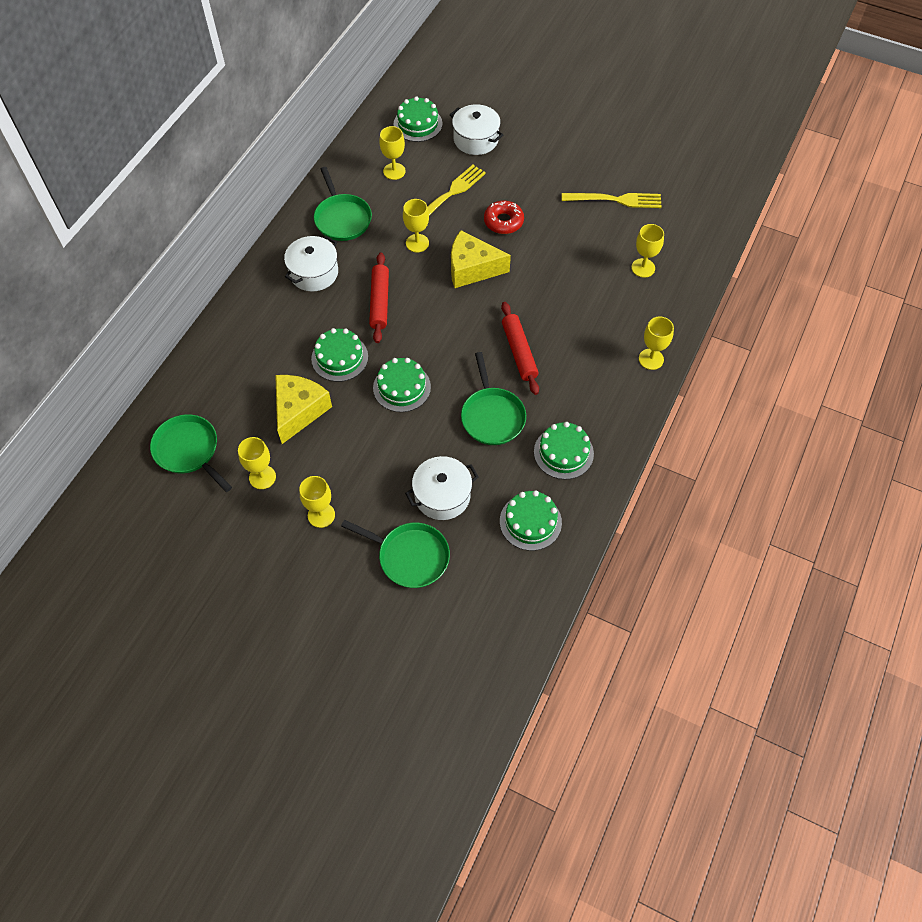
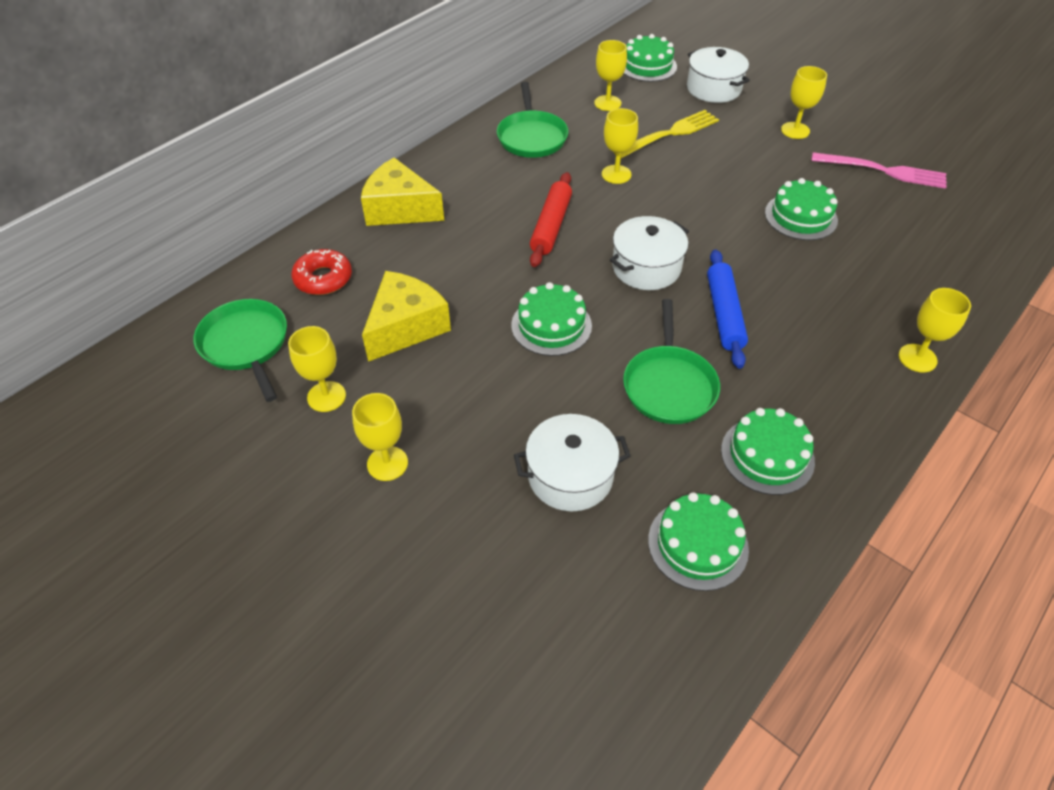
camera: 15 degrees right, 10 degrees down
(314, 273) = (479, 183): white pot -> white pot (646, 267)
(339, 357) = (480, 276): green cake -> green cake (800, 216)
(410, 556) = (498, 553): green pan -> none
(472, 268) = (680, 211): yellow cheese -> yellow cheese (399, 209)
(503, 221) = (731, 170): red donut -> red donut (323, 279)
(519, 352) = (724, 314): red rolling pin -> blue rolling pin
(616, 200) = (884, 171): yellow fork -> pink fork
(643, 268) = (914, 248): yellow goblet -> yellow goblet (795, 130)

